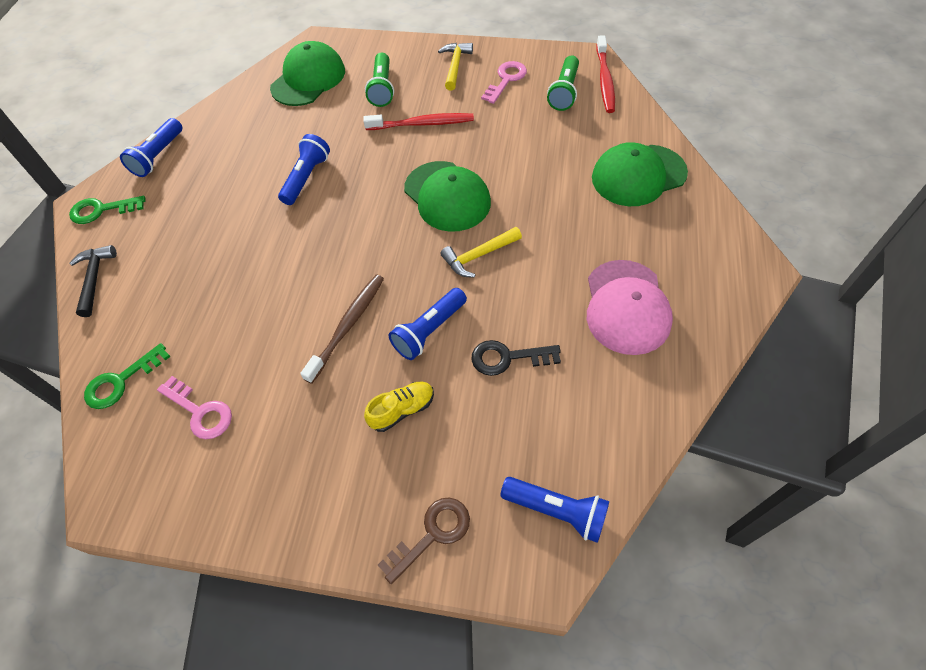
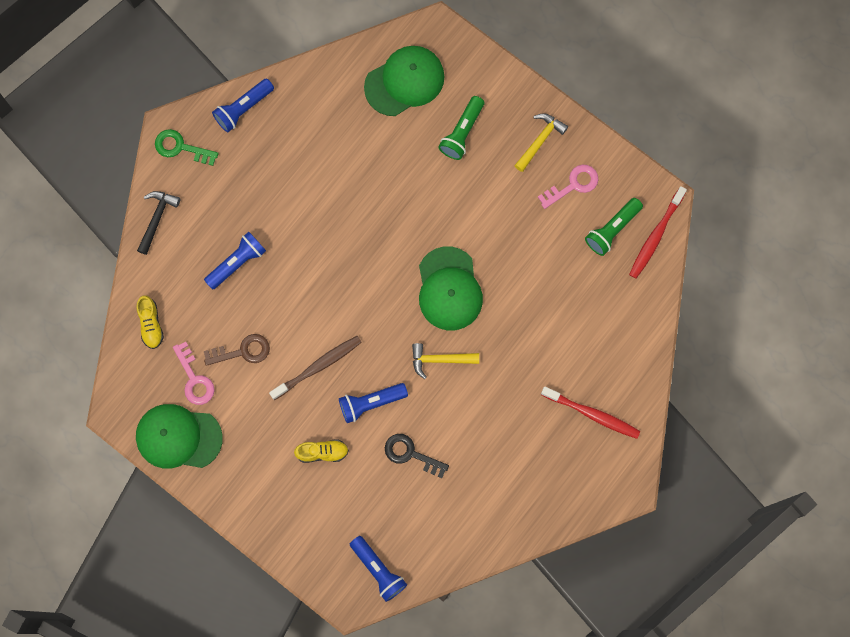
camera: 25 degrees right, 20 degrees up
(121, 381) = (151, 324): green key -> yellow shoe
(306, 178) = (351, 204): blue flashlight -> blue flashlight (237, 262)
(422, 124) = (472, 197): red toothbrush -> red toothbrush (592, 414)
(432, 534) = (299, 542): brown key -> brown key (242, 351)
(626, 307) = (515, 462): pink cap -> none
(638, 175) = (607, 355): green cap -> green cap (178, 437)

